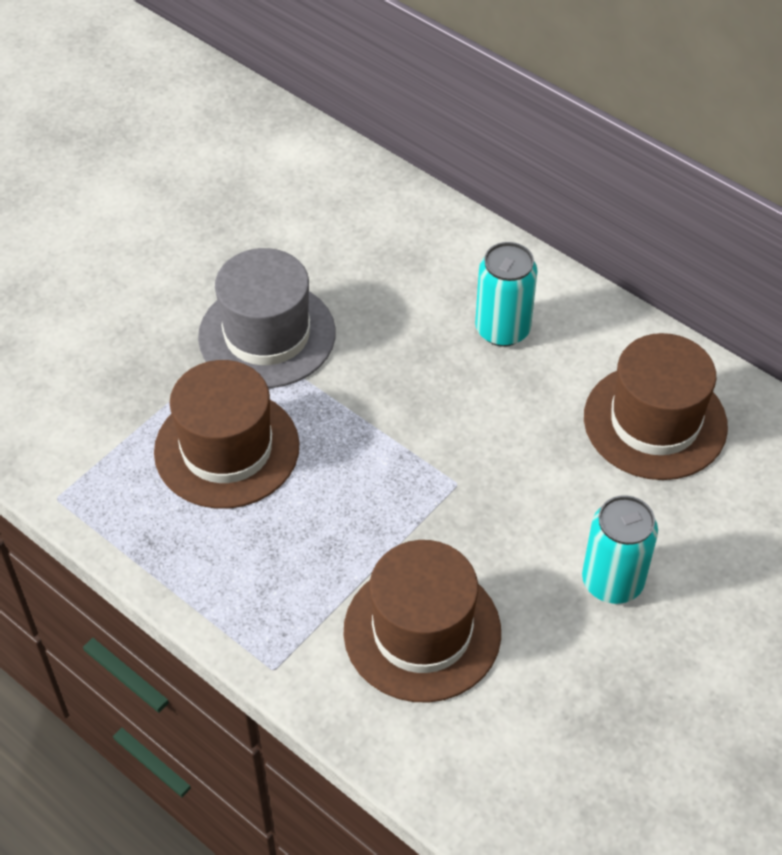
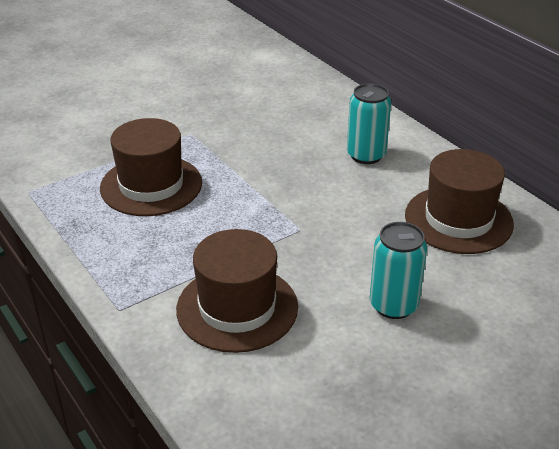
camera: 15 degrees right, 15 degrees down
(267, 335) = (207, 135): grey hat -> none

